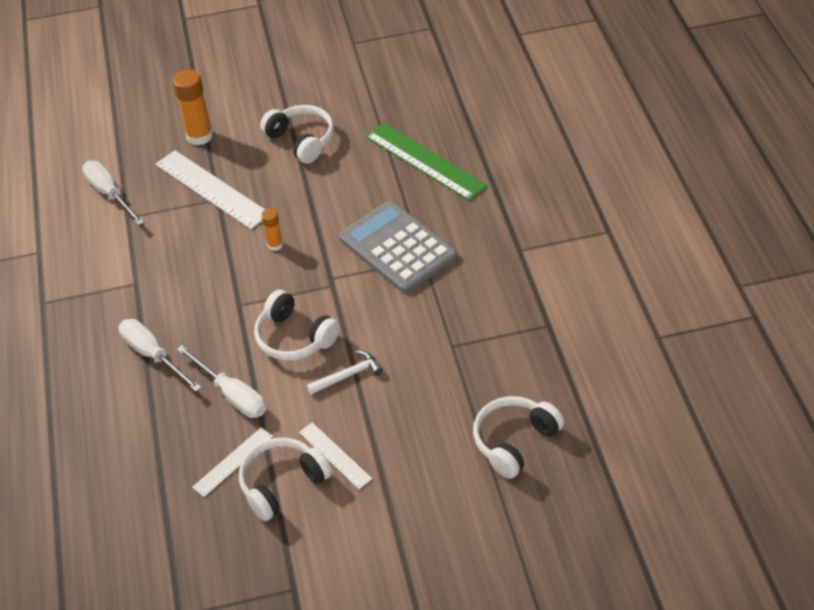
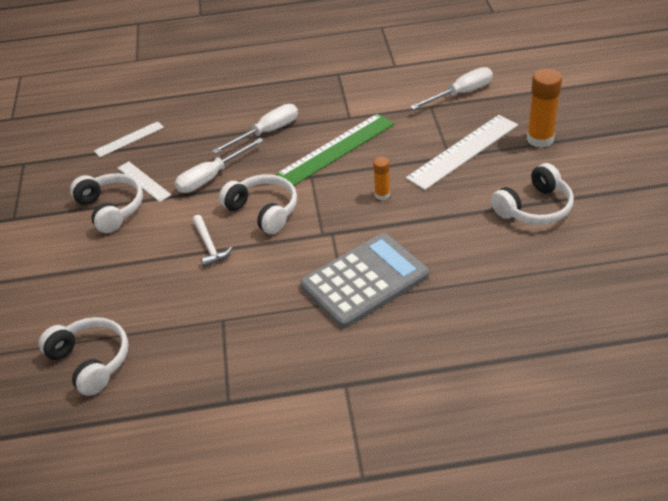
camera: 95 degrees right, 5 degrees down
(294, 337) = (263, 211): white headphones -> white headphones turned 90 degrees clockwise
(335, 455) = (126, 238): white ruler -> white ruler (129, 139)
(424, 161) = (499, 305): green ruler -> green ruler (336, 149)

